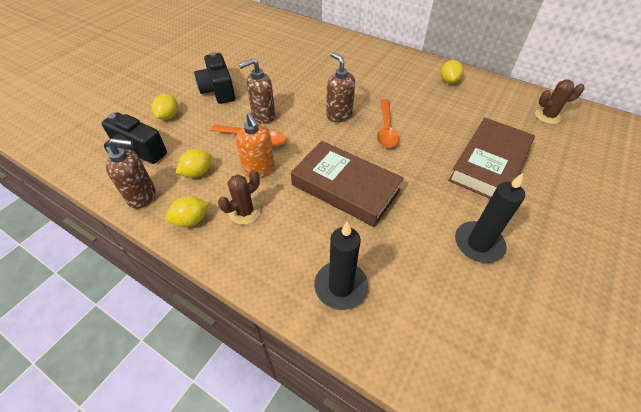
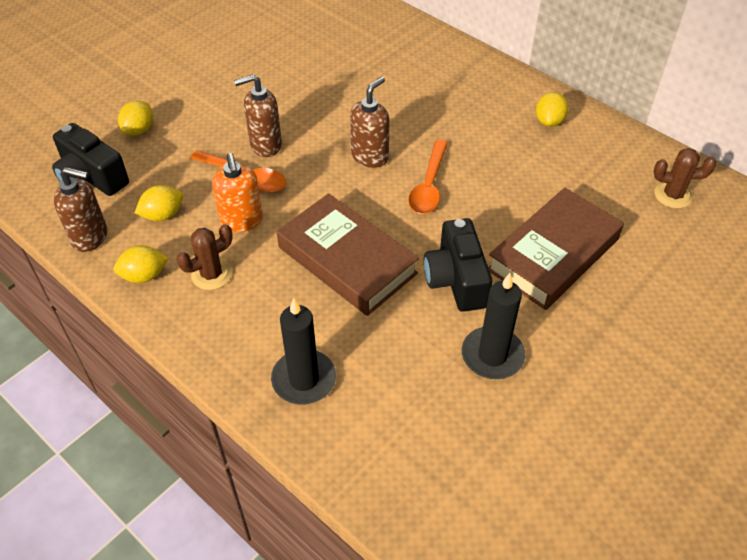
camera: 10 degrees right, 0 degrees up
(218, 90) = (212, 98): black camera -> black camera (456, 280)
(339, 115) = (370, 156): brown soap dispenser -> brown soap dispenser turned 60 degrees clockwise

